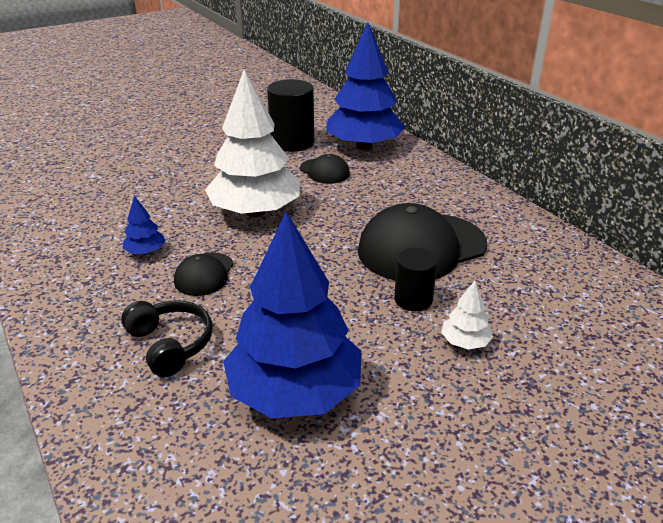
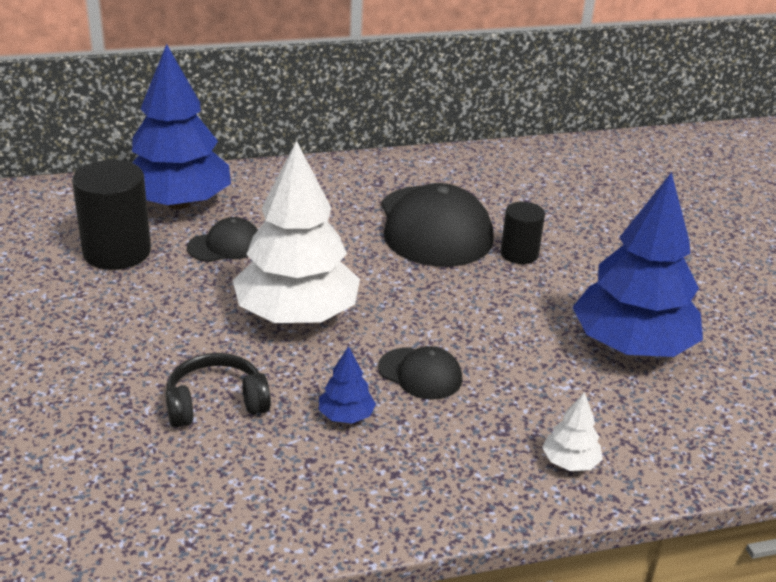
camera: 75 degrees left, 0 degrees up
(170, 344) = (543, 413): black headphones -> black headphones (216, 403)
(465, 342) = (588, 245): white tree -> white tree (570, 462)

